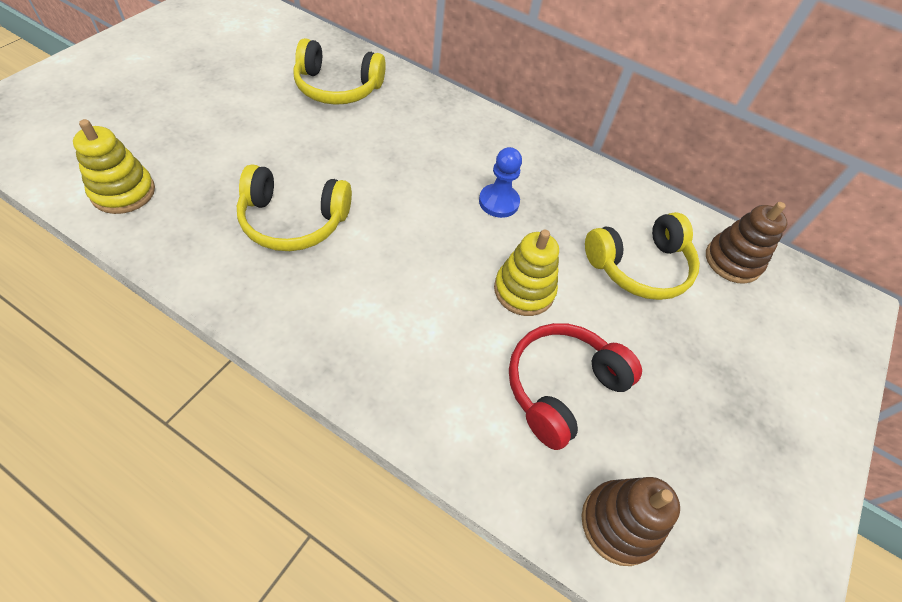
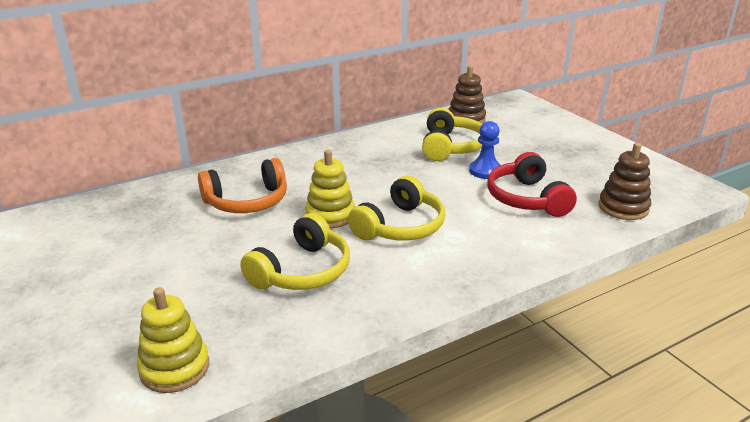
camera: 55 degrees left, 25 degrees down
(337, 88) = (155, 214): yellow headphones -> yellow headphones (400, 226)
(394, 136) = (247, 201): none -> orange headphones
(498, 202) = (357, 177): blue pawn -> blue pawn (485, 171)
(524, 290) = (444, 190): yellow stacking toy -> yellow stacking toy (330, 215)

